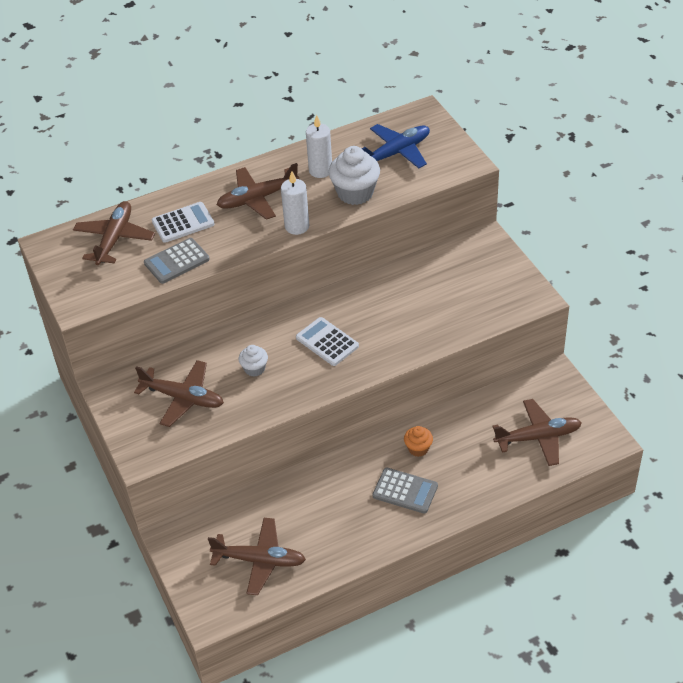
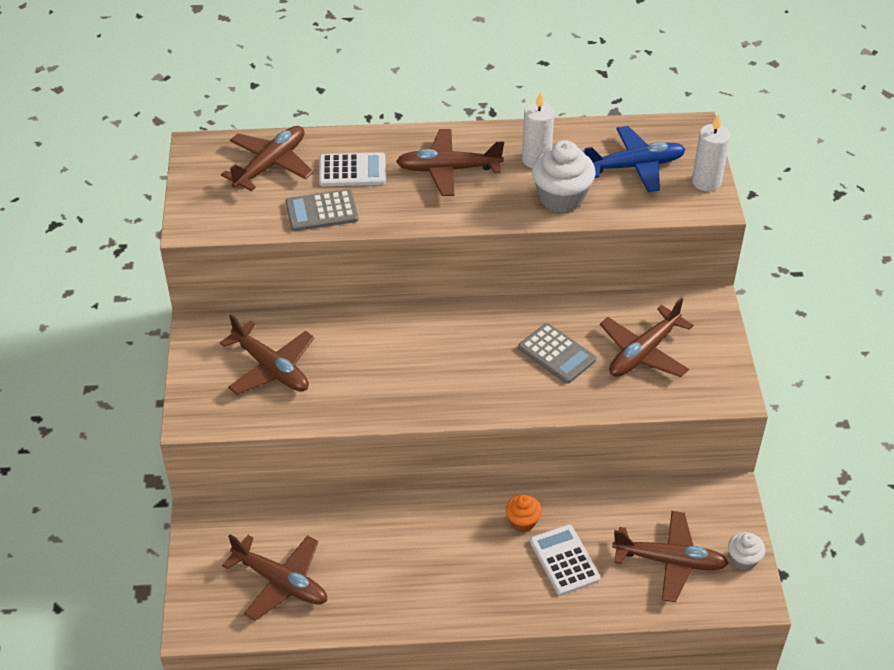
camera: 20 degrees right, 0 degrees up
(254, 369) = (365, 362): white cupcake -> white cupcake (743, 560)
(297, 226) = (474, 215): white candle -> white candle (706, 182)
(327, 342) = (461, 360): white calculator -> white calculator (564, 560)
(405, 491) = (482, 565): grey calculator -> grey calculator (556, 354)
(458, 290) = (643, 352): none -> brown plane

